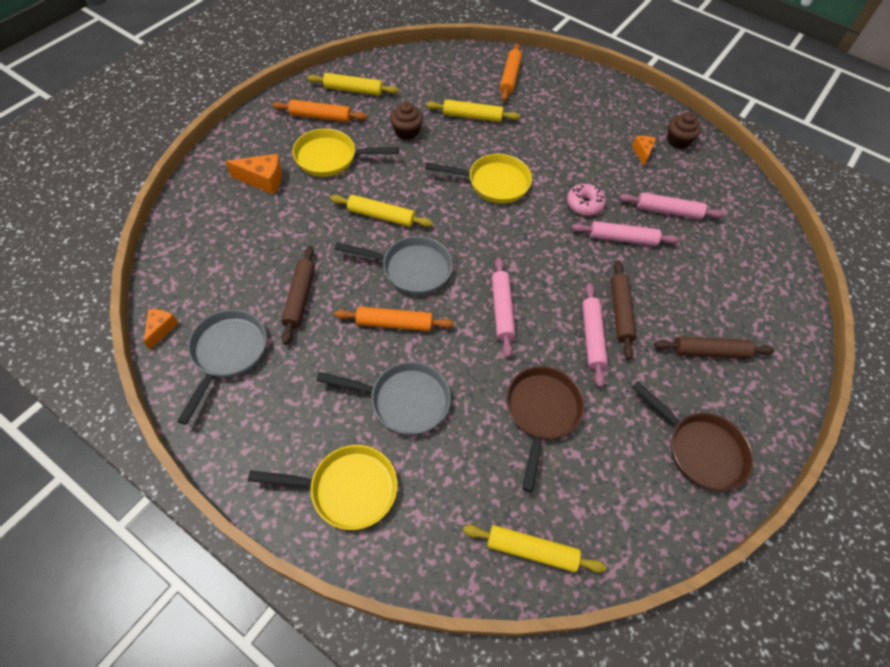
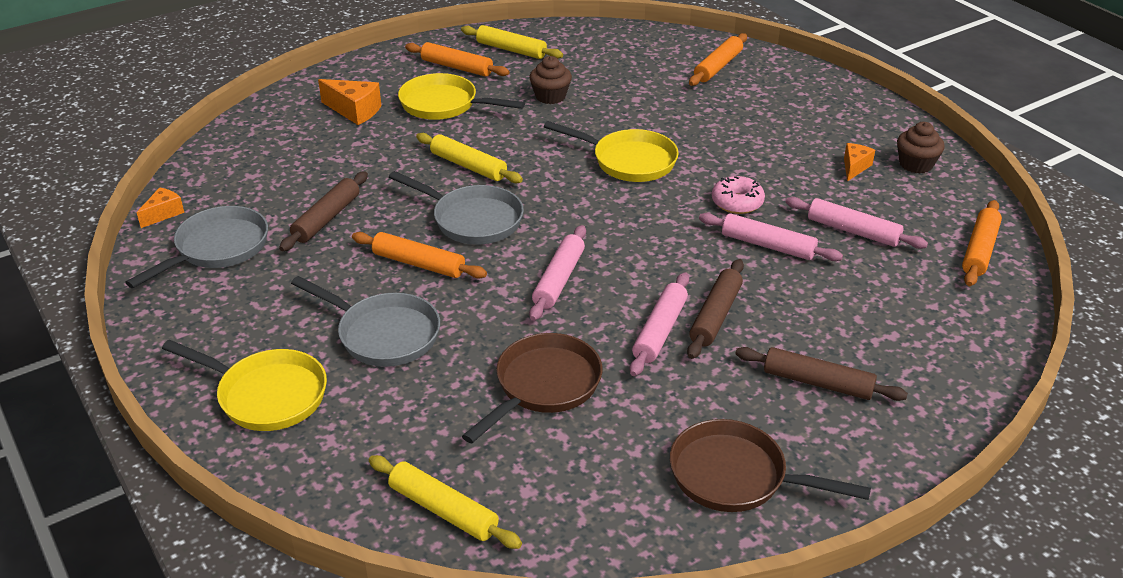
camera: 25 degrees right, 20 degrees down
(472, 116) = (643, 95): yellow rolling pin -> none
(700, 450) = (736, 476): brown pan -> brown pan turned 135 degrees clockwise
(749, 207) = (979, 250): none -> orange rolling pin

